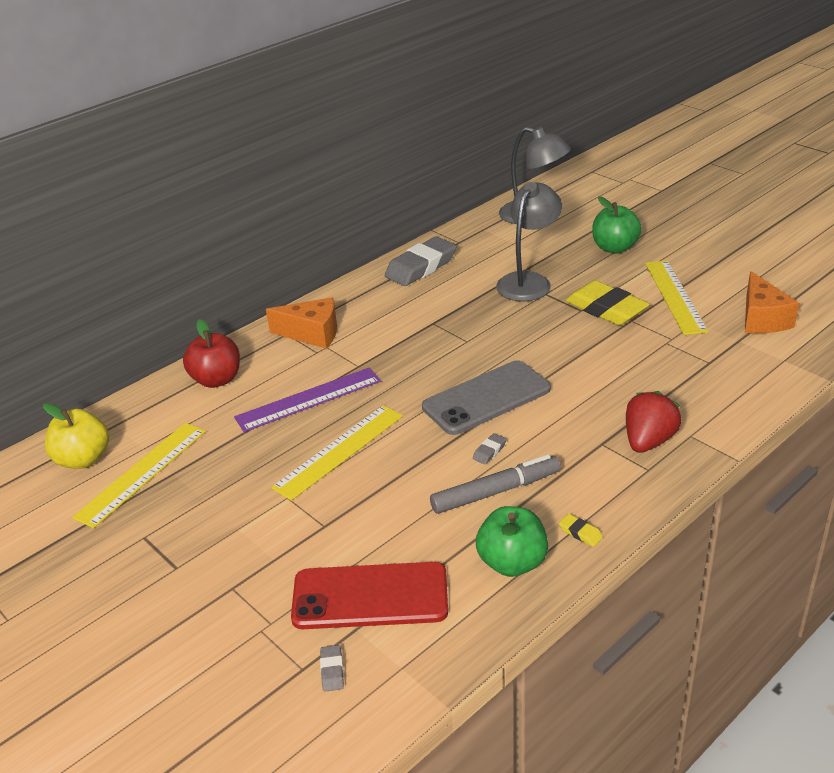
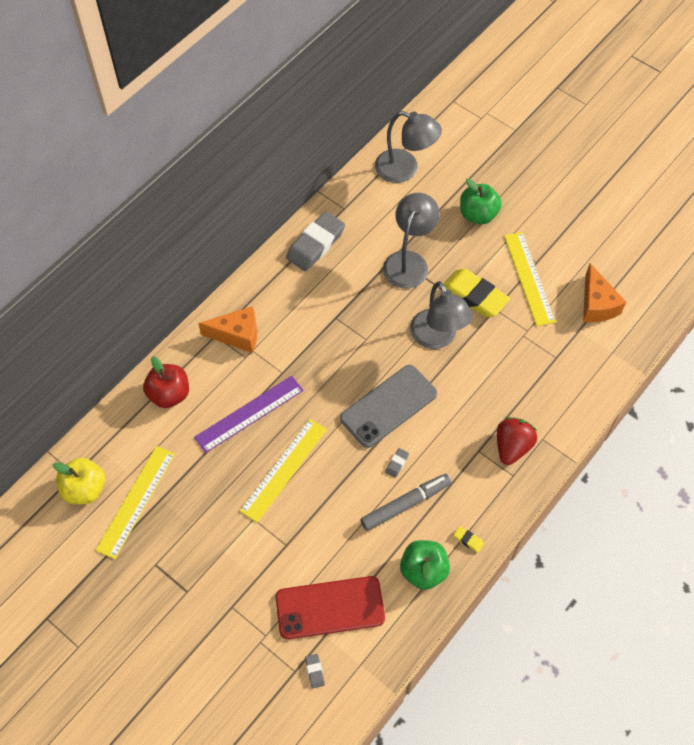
camera: 10 degrees left, 25 degrees up
(556, 341) = (437, 338): none -> grey lamp

